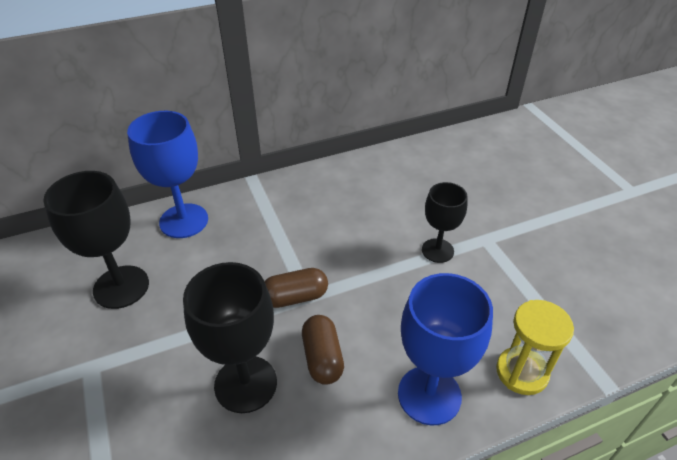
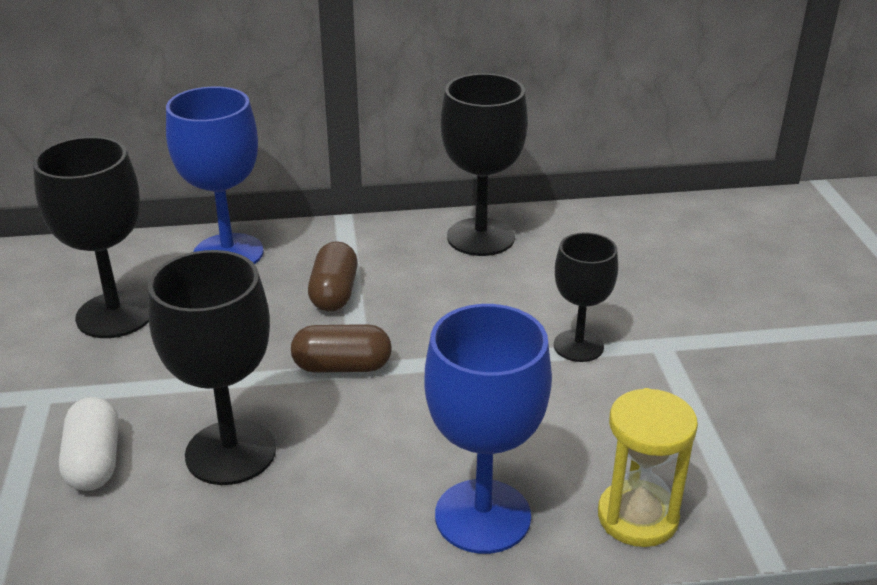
camera: 15 degrees right, 10 degrees down
(151, 414) = (94, 461): none -> white capsule
(322, 358) = (349, 443): brown capsule -> brown capsule (334, 293)
(346, 179) = (480, 237): none -> black goblet

